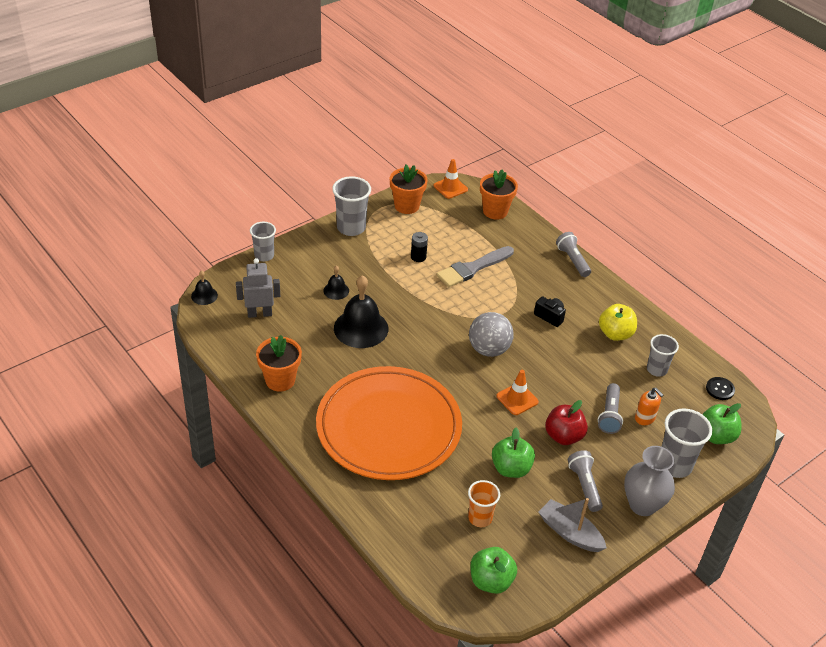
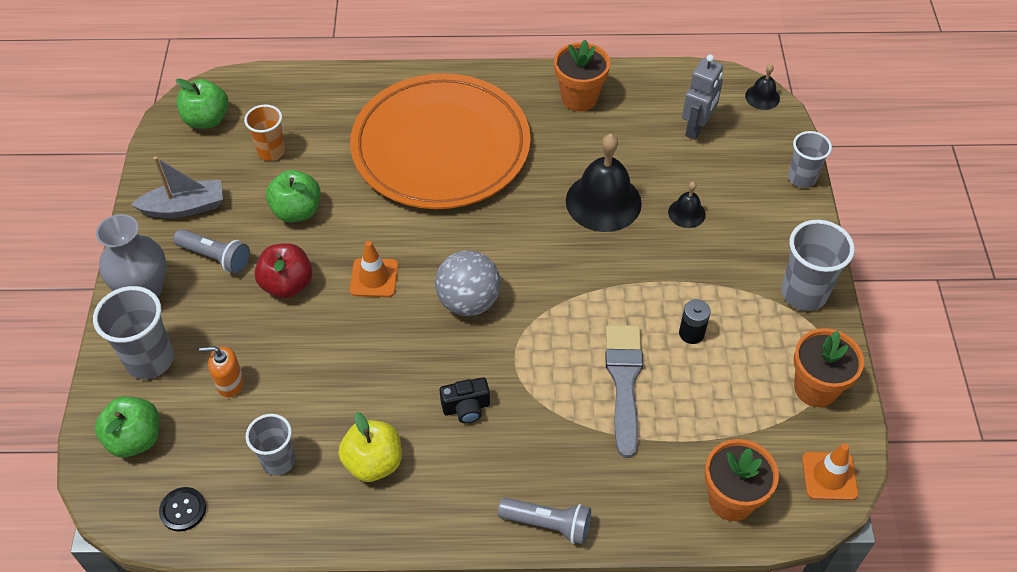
camera: 130 degrees right, 10 degrees up
(609, 415) = (269, 351): grey flashlight -> none

